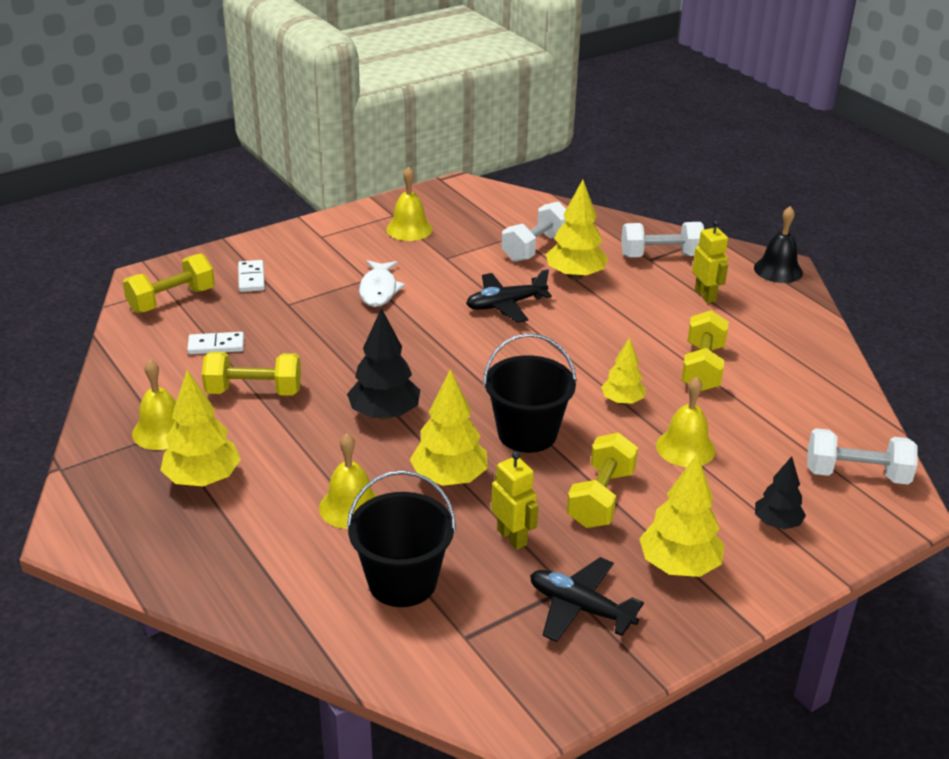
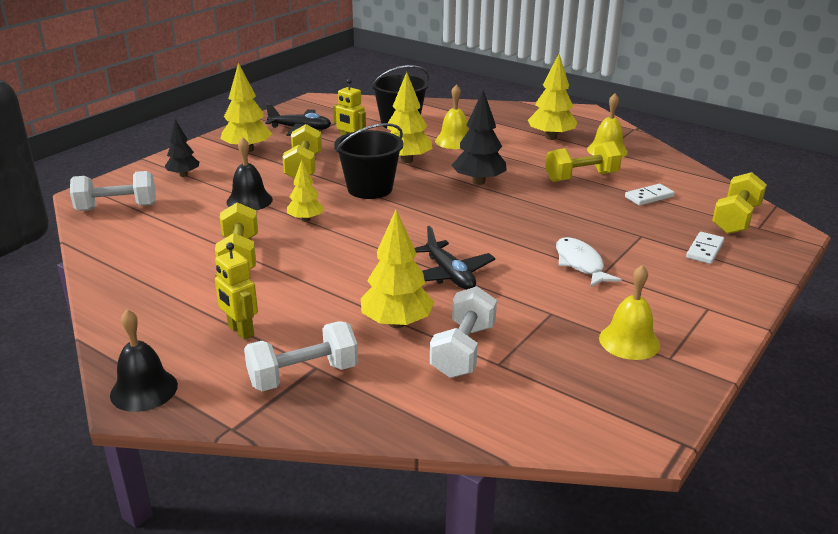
camera: 160 degrees right, 5 degrees down
(251, 278) = (704, 250): white domino -> white domino turned 60 degrees clockwise
(505, 305) = (450, 275): black plane -> black plane turned 105 degrees clockwise
(685, 448) = (249, 201): yellow bell -> black bell

